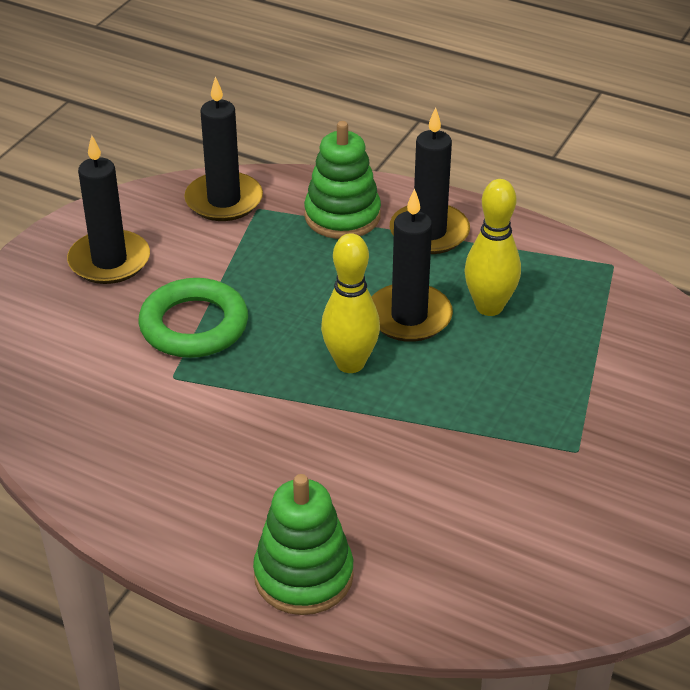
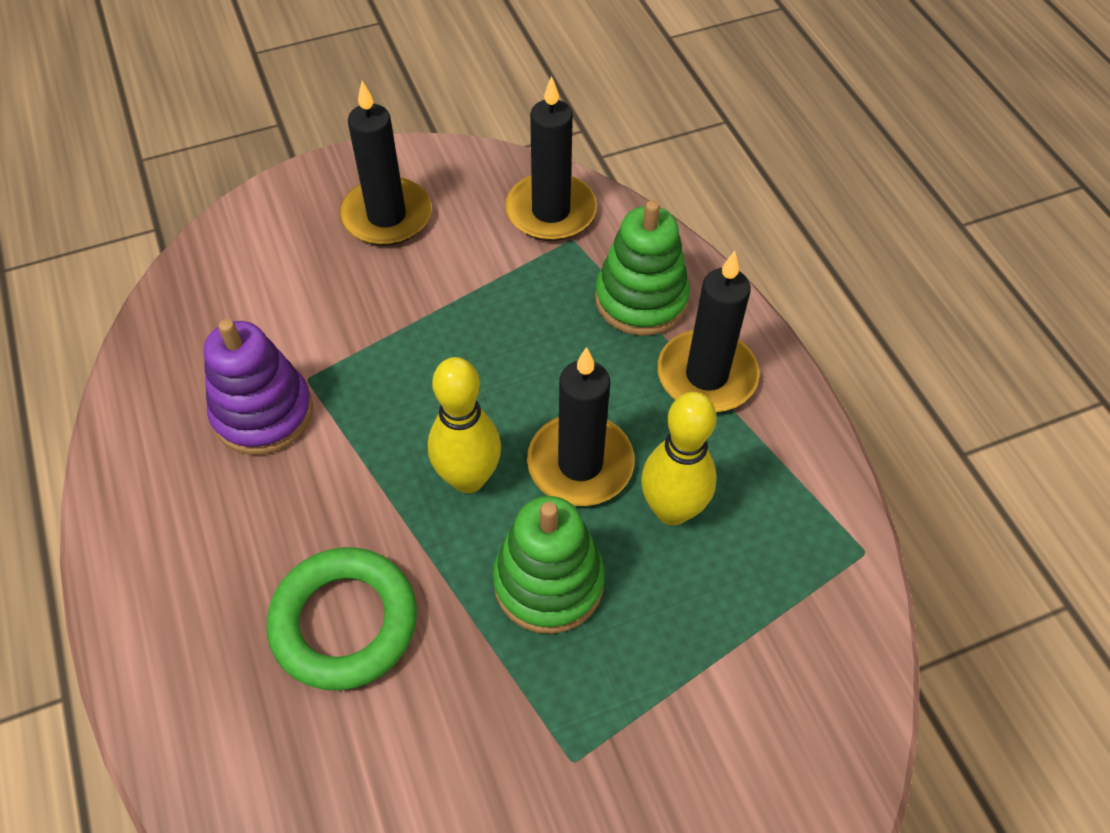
camera: 40 degrees right, 15 degrees up
(166, 411) = (263, 413): none -> purple stacking toy
(194, 325) = (381, 335): green ring -> green ring (344, 622)
(303, 575) = (178, 688): green stacking toy -> green stacking toy (548, 582)

